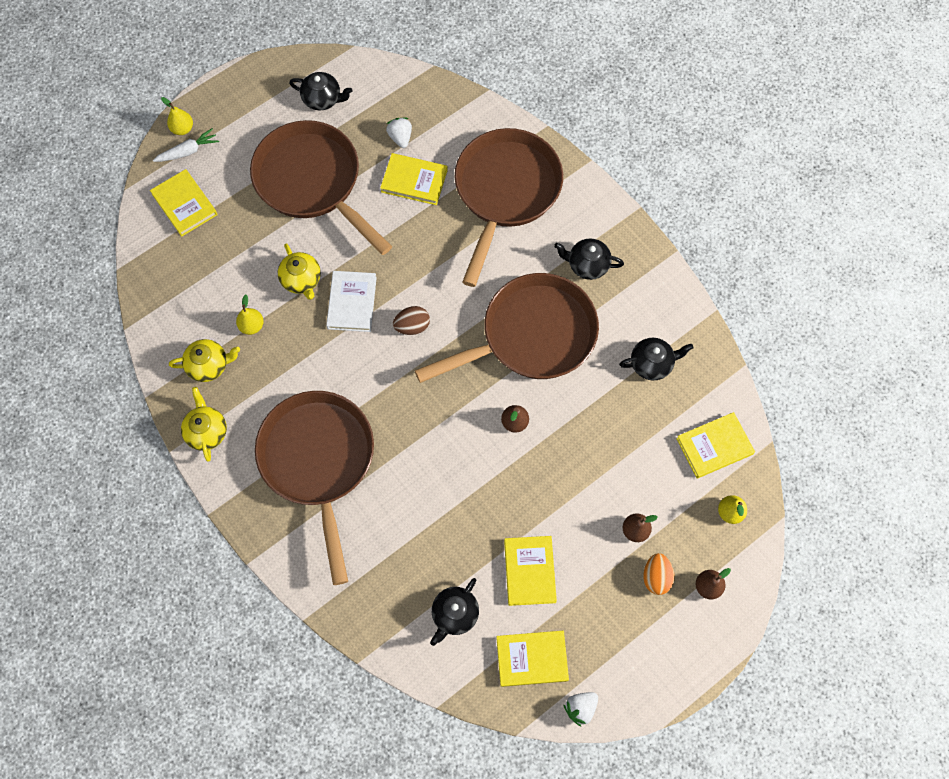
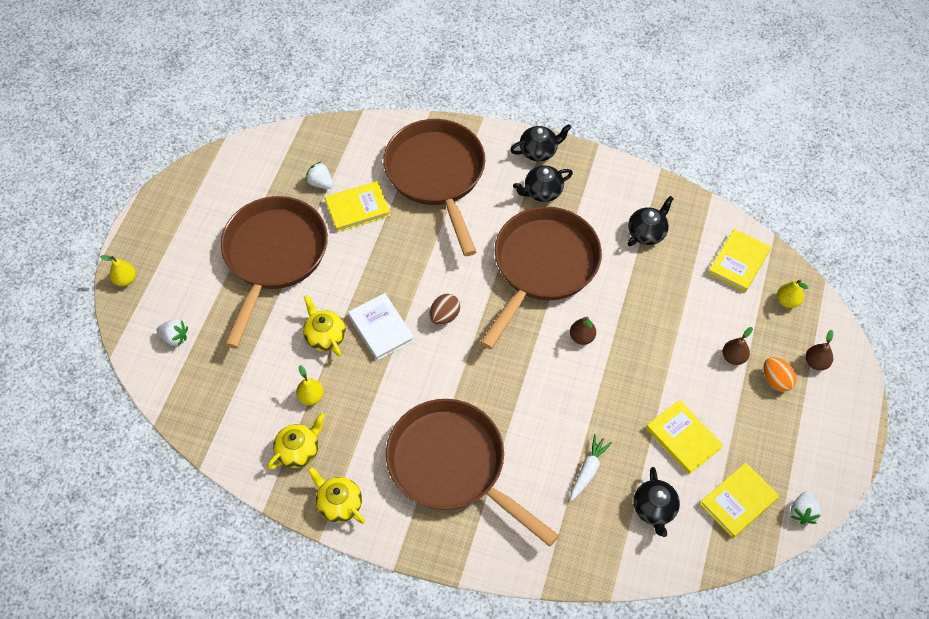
camera: 35 degrees left, 10 degrees down
(184, 204) = (175, 337): yellow book -> white strawberry
(188, 151) = (144, 294): white carrot -> white carrot (588, 470)
(301, 280) = (325, 336): yellow teapot -> yellow teapot turned 150 degrees counterclockwise
(313, 182) = (274, 256): brown pan -> brown pan turned 90 degrees clockwise
(323, 99) = (232, 190): black teapot -> black teapot (539, 151)

